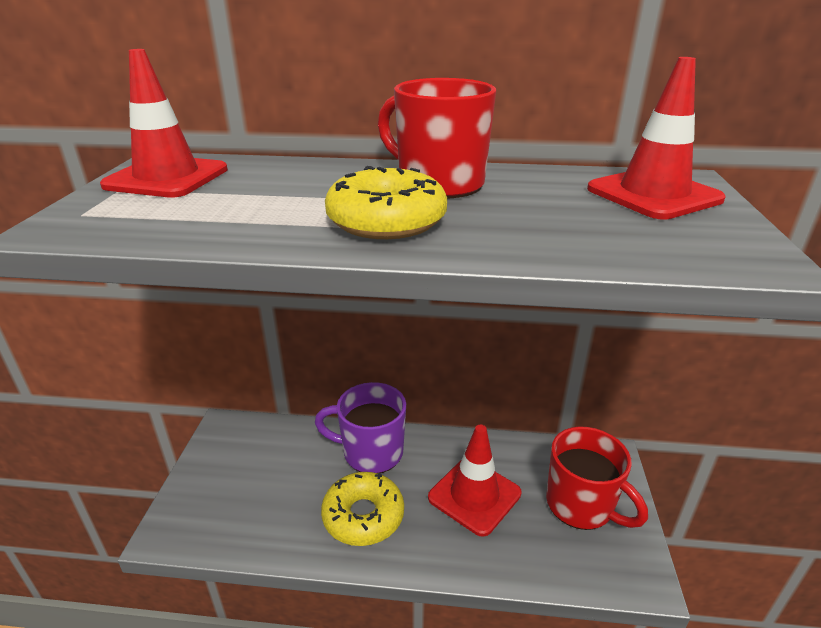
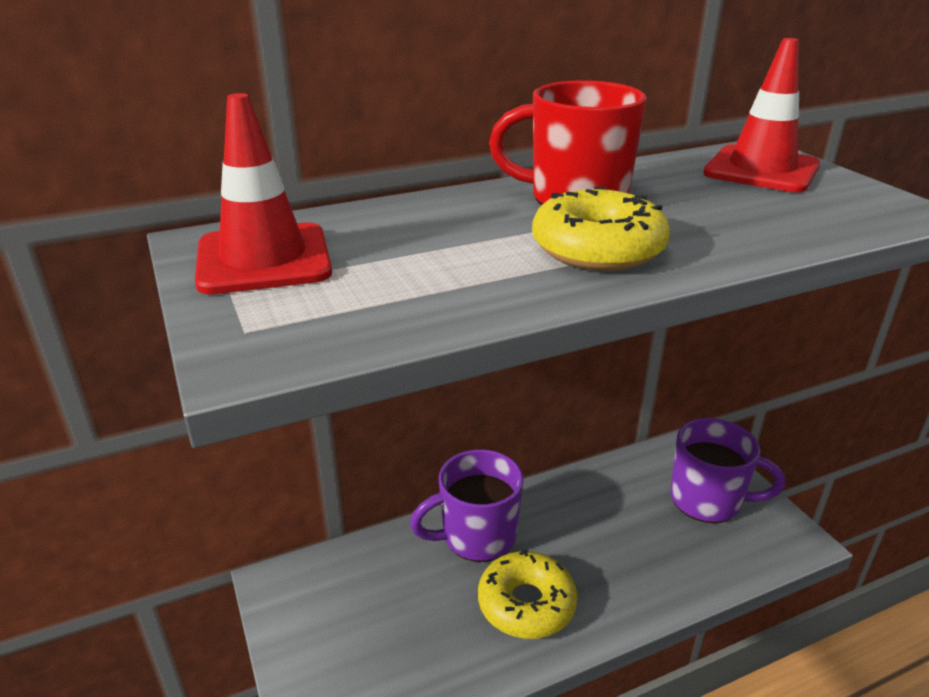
camera: 30 degrees left, 0 degrees up
(474, 495) = (613, 533): red traffic cone -> none
(581, 505) = (708, 500): red mug -> purple mug

